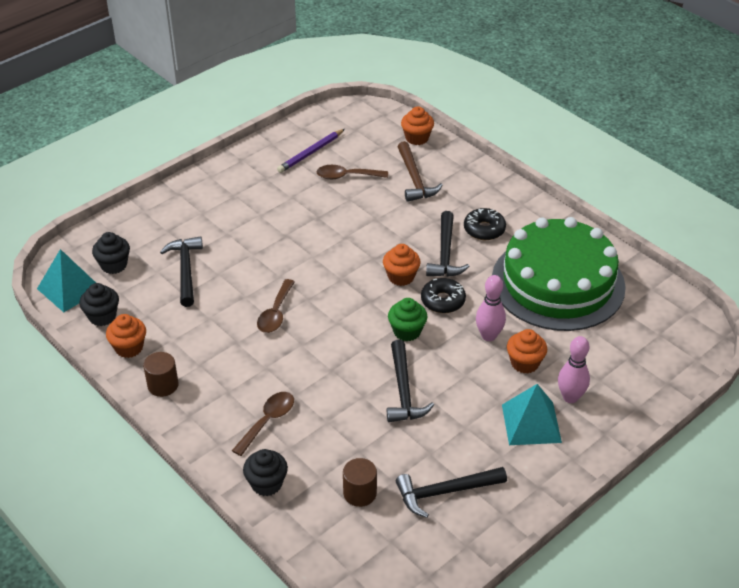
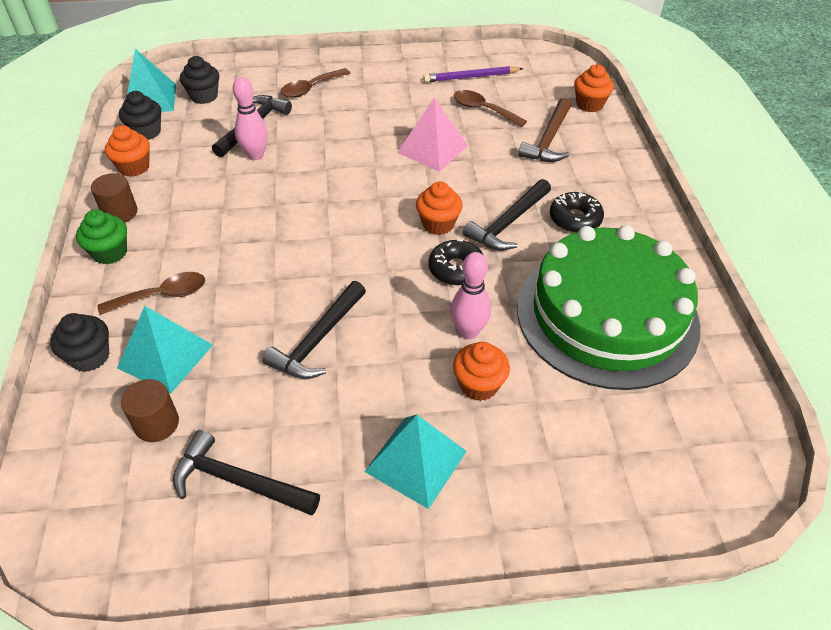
camera: 35 degrees right, 5 degrees up
(275, 313) = (284, 199): brown spoon -> brown spoon (311, 88)
(317, 455) = (165, 356): none -> turquoise pyramid
(341, 224) = (432, 149): none -> pink pyramid
(407, 331) = (387, 280): green cupcake -> green cupcake (110, 252)
(570, 397) = (494, 458): pink bowling pin -> pink bowling pin (255, 155)

